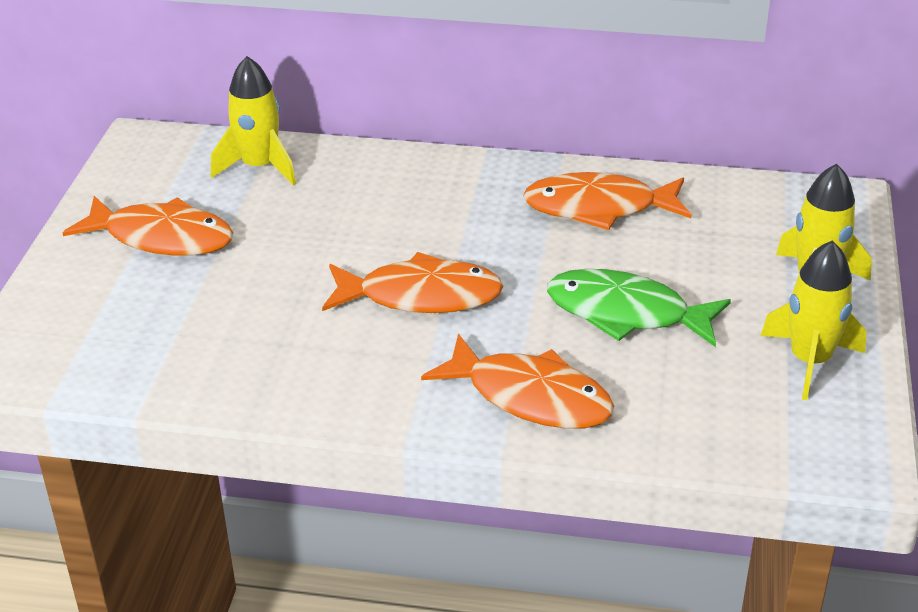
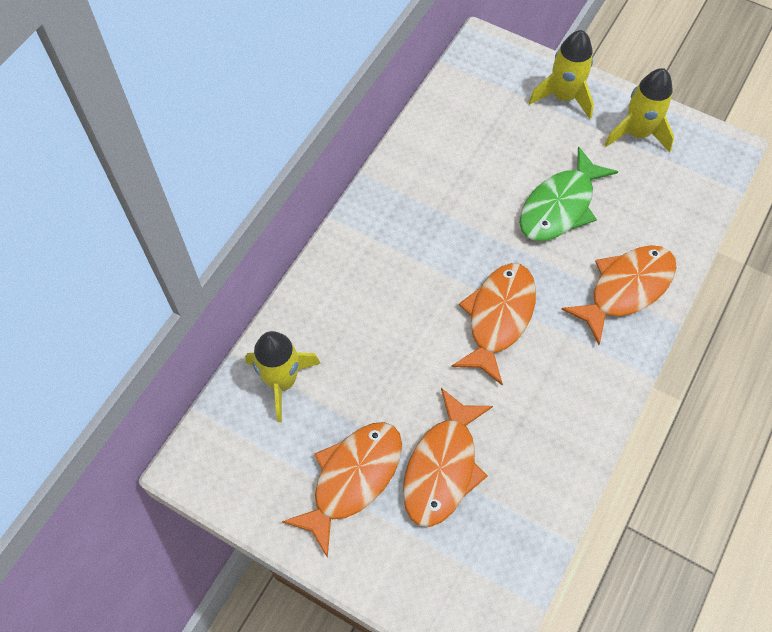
camera: 70 degrees left, 25 degrees up
(598, 208) = (438, 177): orange fish -> orange fish (442, 467)

